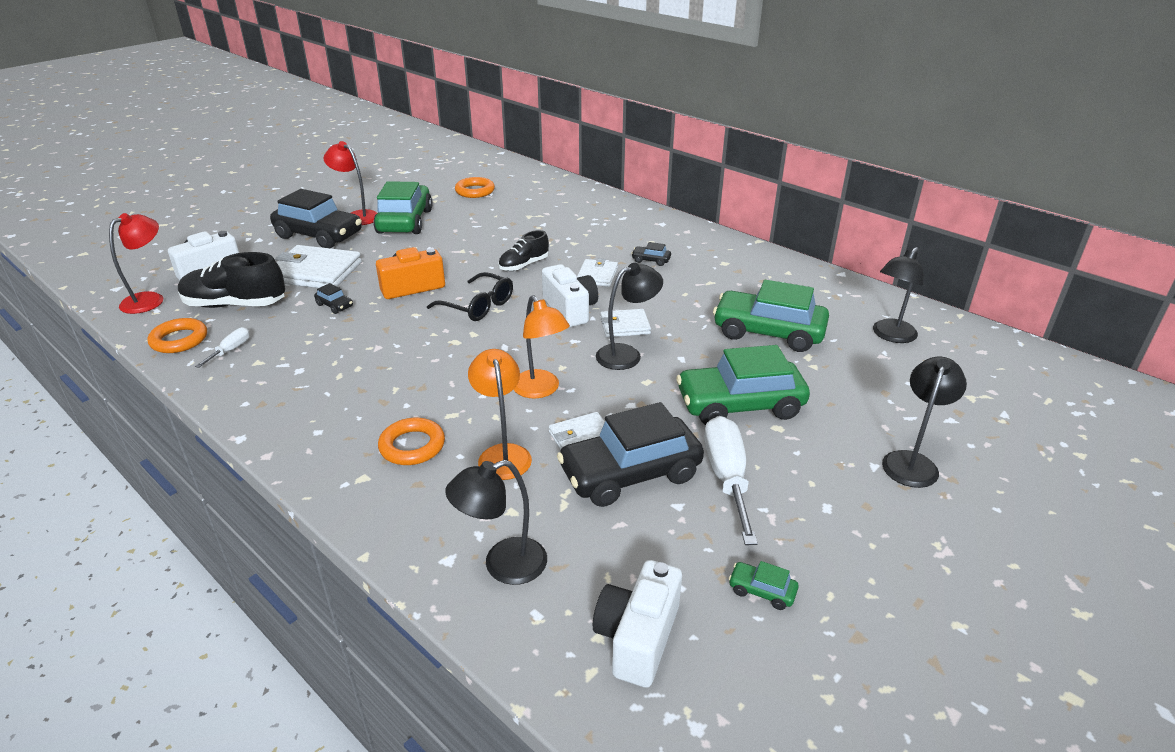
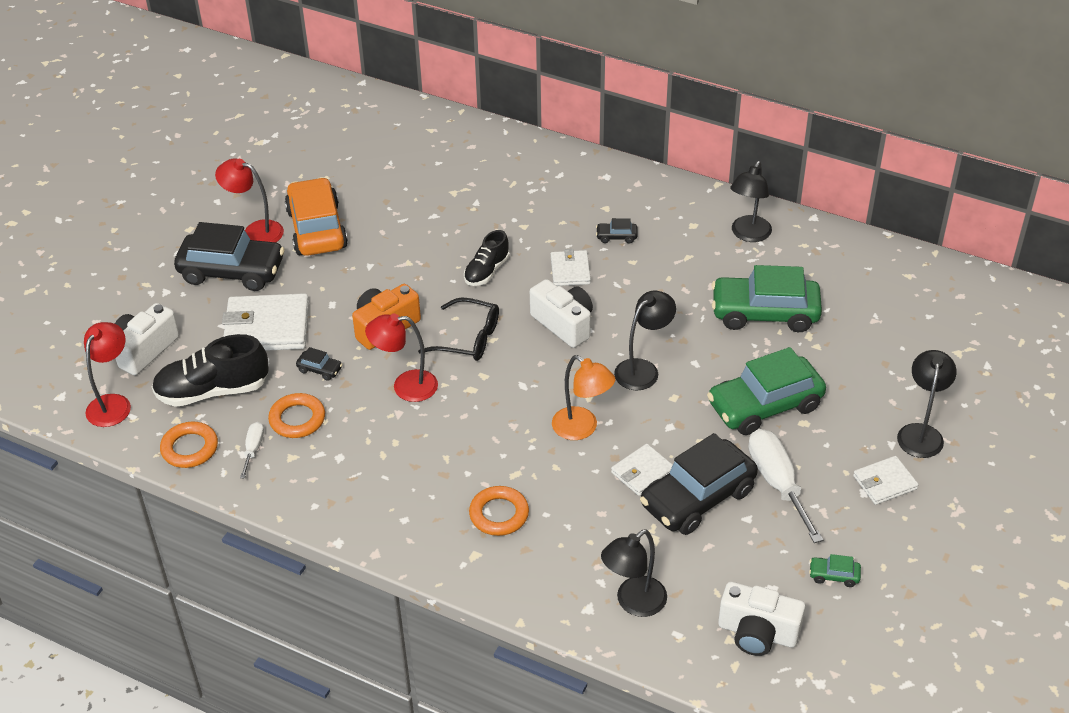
camera: 15 degrees left, 10 degrees up
(398, 329) = (405, 386): none -> red lamp
(405, 221) = (316, 229): green car -> orange car
(475, 191) = (369, 161): orange ring -> orange ring (297, 419)
(502, 454) = (582, 504): orange lamp -> none
(624, 326) = (626, 334): white wallet -> white wallet (884, 482)
(637, 638) = (757, 633): white camera -> white camera turned 75 degrees counterclockwise
(890, 336) = (877, 293): black lamp -> black lamp (748, 235)

